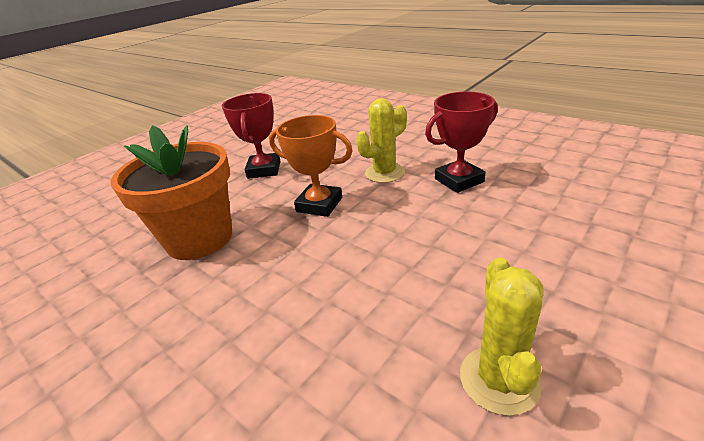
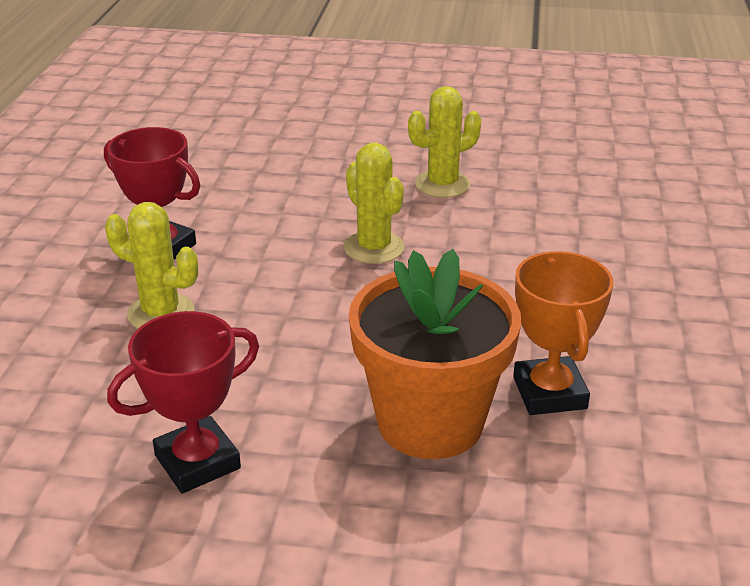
camera: 125 degrees left, 0 degrees up
(319, 204) = (280, 343): orange trophy -> orange trophy (549, 393)
(394, 274) = (374, 248): none -> yellow cactus

